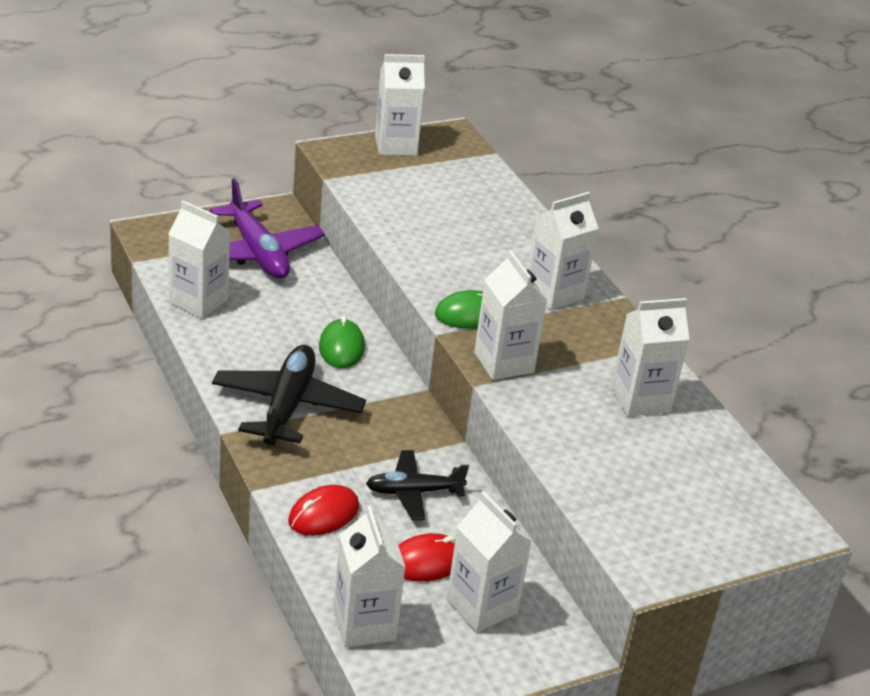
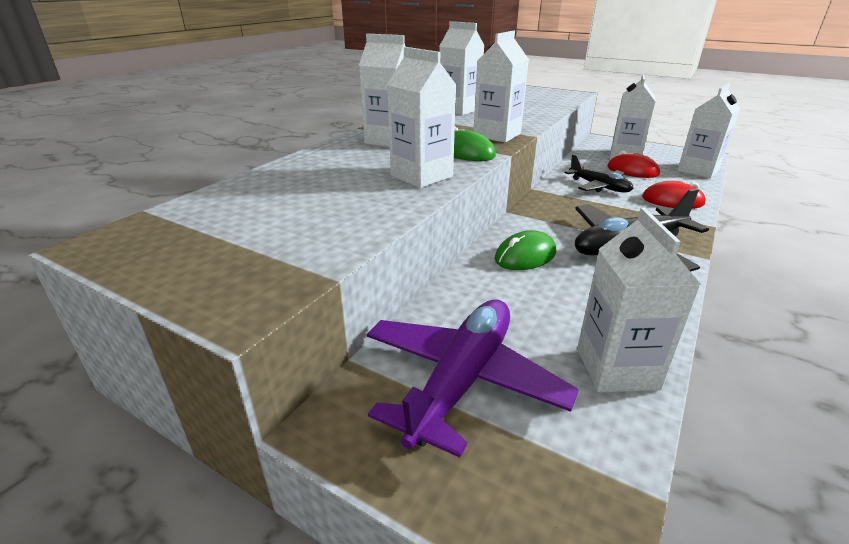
camera: 120 degrees left, 5 degrees down
(396, 145) = (174, 267): white carton -> white carton (421, 176)

